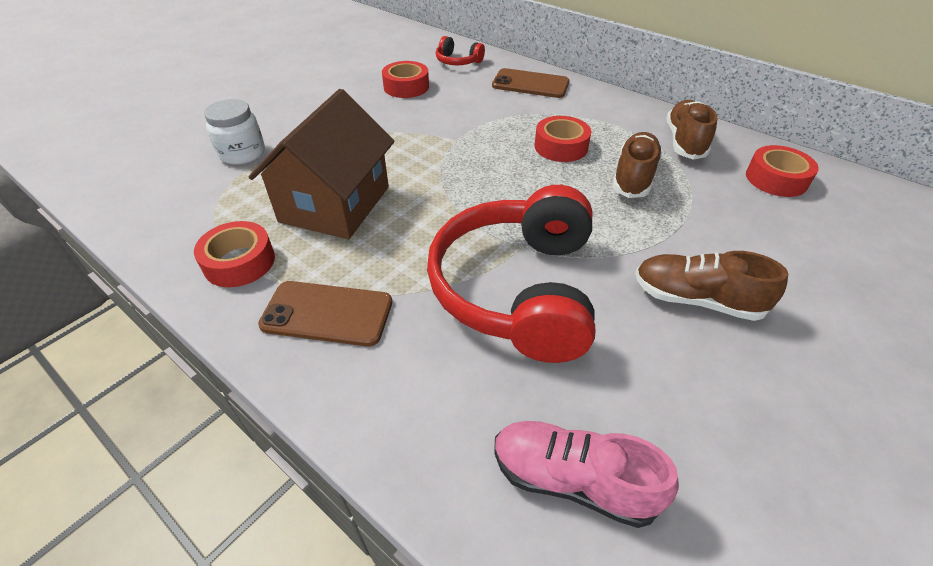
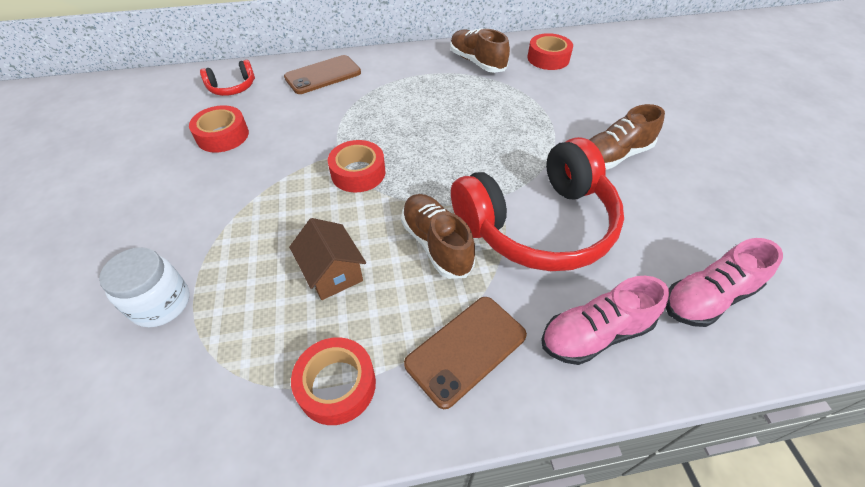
camera: 50 degrees left, 5 degrees up
(335, 204) = (332, 272): brown house -> brown house, size x0.53
(423, 395) = (595, 334): none -> pink shoe
(517, 289) = (538, 224): red headphones -> red headphones turned 75 degrees counterclockwise
(561, 147) = (416, 111): red tape -> red tape (358, 173)
(633, 177) = (486, 104): brown shoe -> brown shoe (436, 244)

